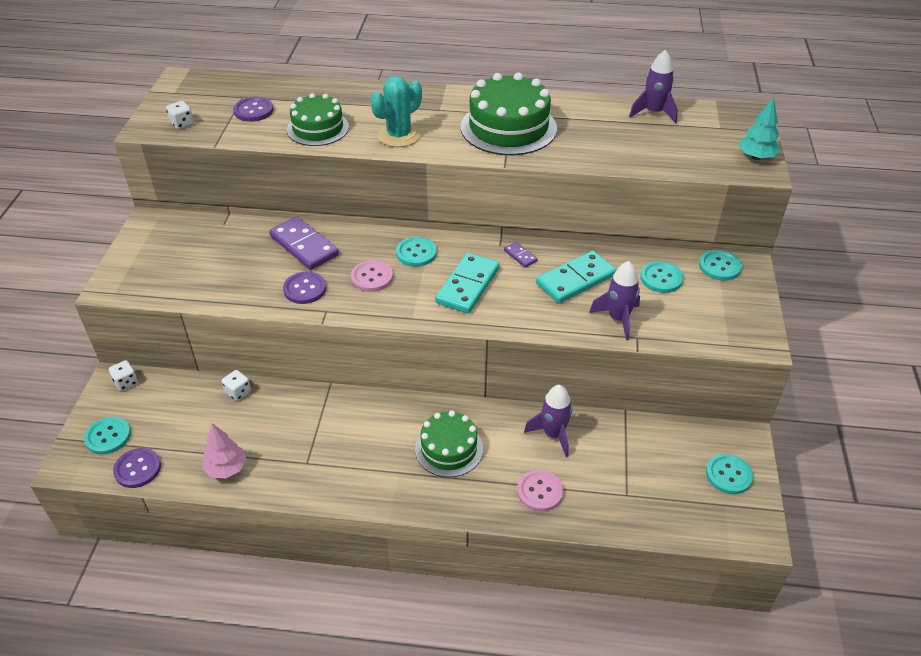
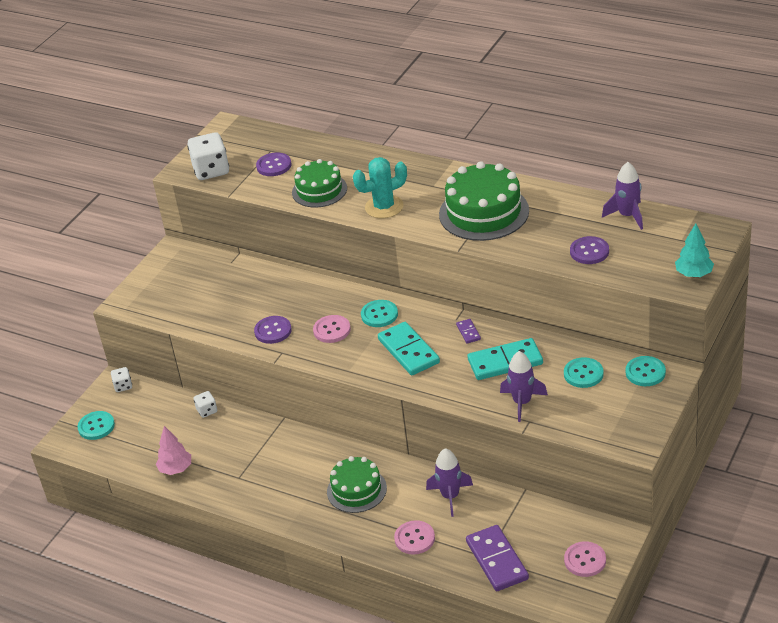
camera: 25 degrees right, 5 degrees down
(137, 469) = (110, 456): purple button -> purple button (589, 251)
(182, 123) = (211, 170): white dice -> white dice, size x1.95
(304, 246) = (288, 293): purple domino -> purple domino (496, 560)
(468, 285) = (408, 351): turquoise domino -> turquoise domino turned 75 degrees counterclockwise
(728, 475) = (585, 560): turquoise button -> pink button

